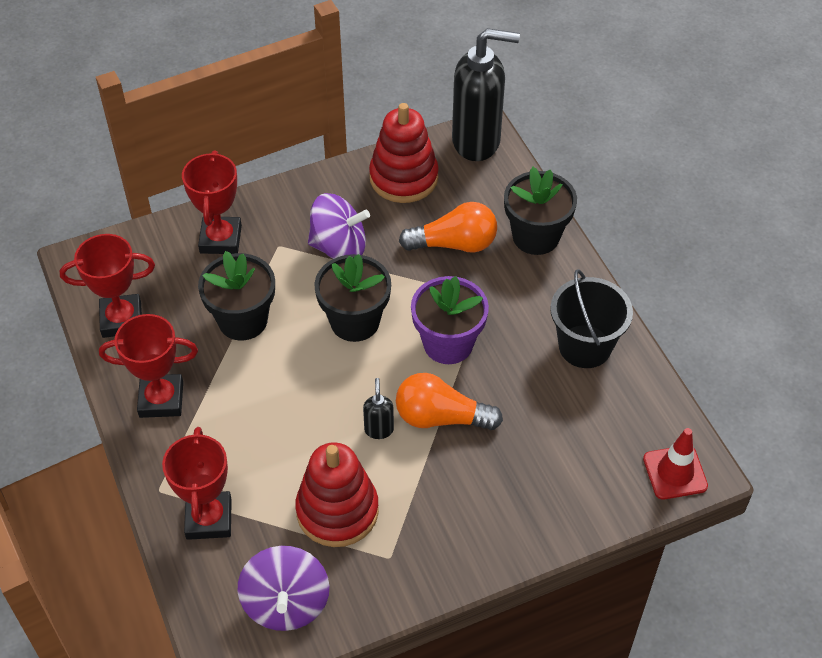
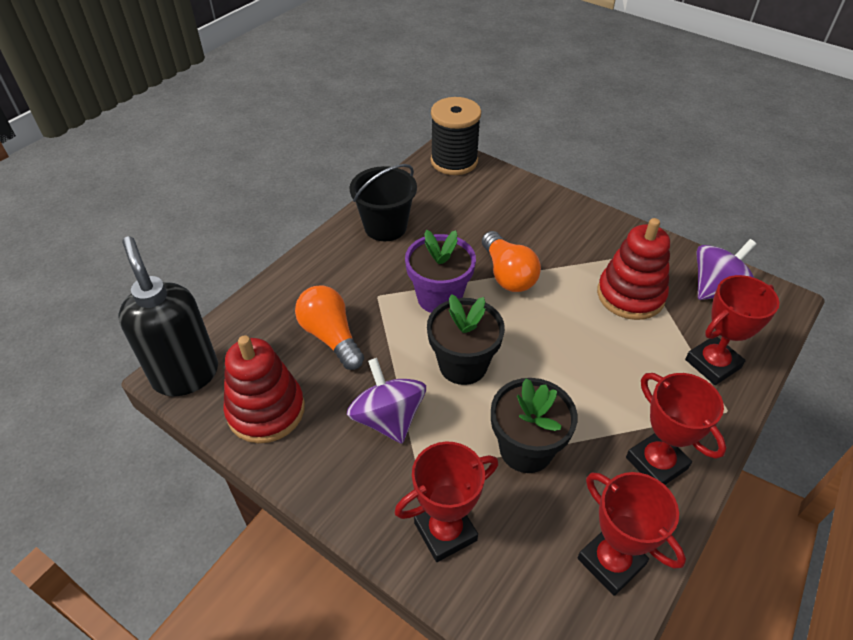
camera: 120 degrees left, 5 degrees down
(379, 429) = (548, 303): black soap dispenser -> none
(536, 236) = (290, 289): black flower pot -> none
(675, 472) = (454, 161): red traffic cone -> black spool

